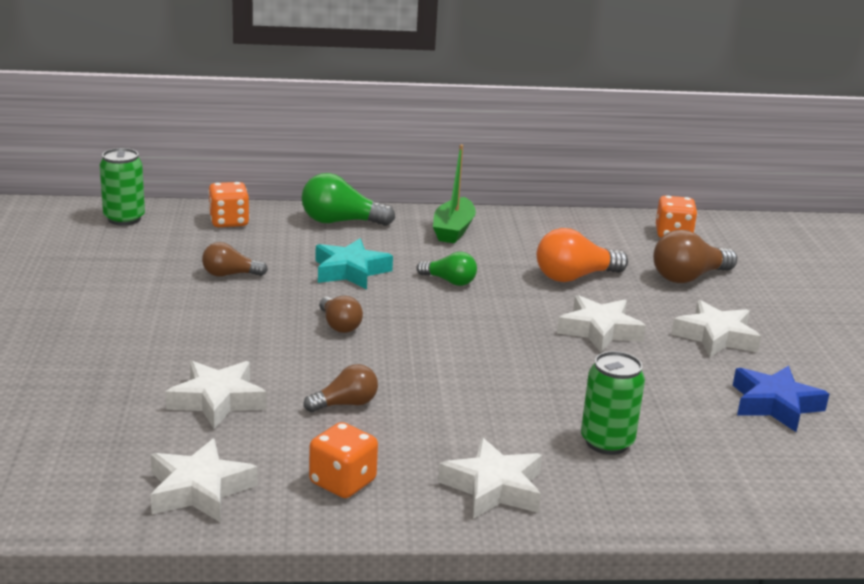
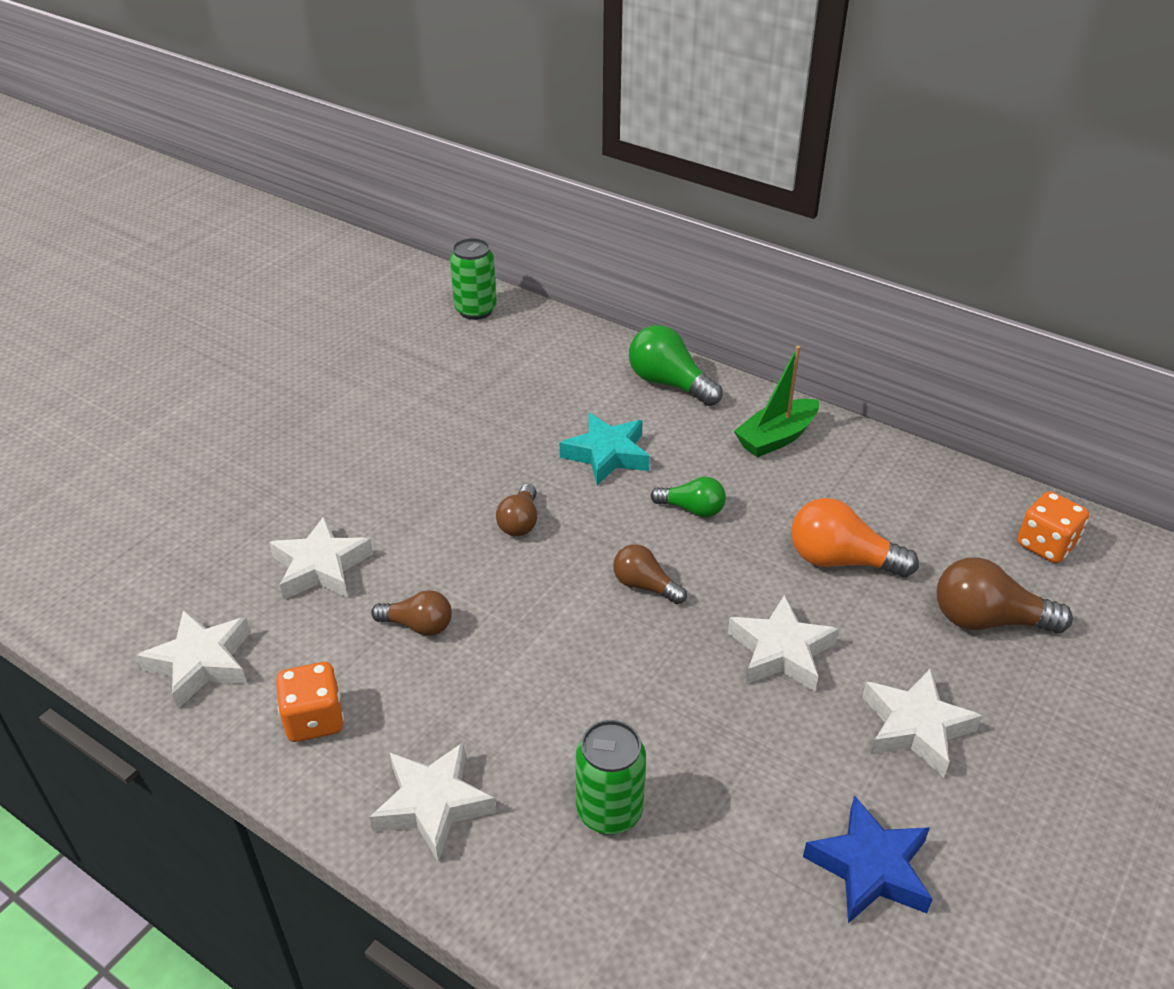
camera: 40 degrees right, 15 degrees up
(229, 222) = (562, 346): orange dice -> none
(230, 274) = (492, 415): brown light bulb -> brown light bulb (645, 586)
(449, 281) = (692, 509): green light bulb -> green light bulb turned 45 degrees counterclockwise

